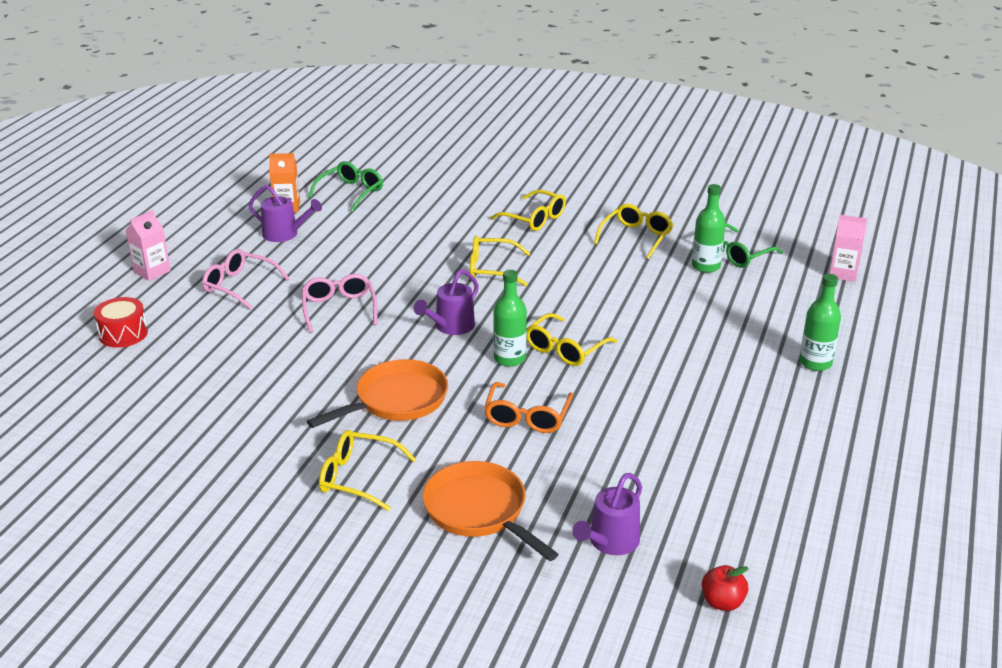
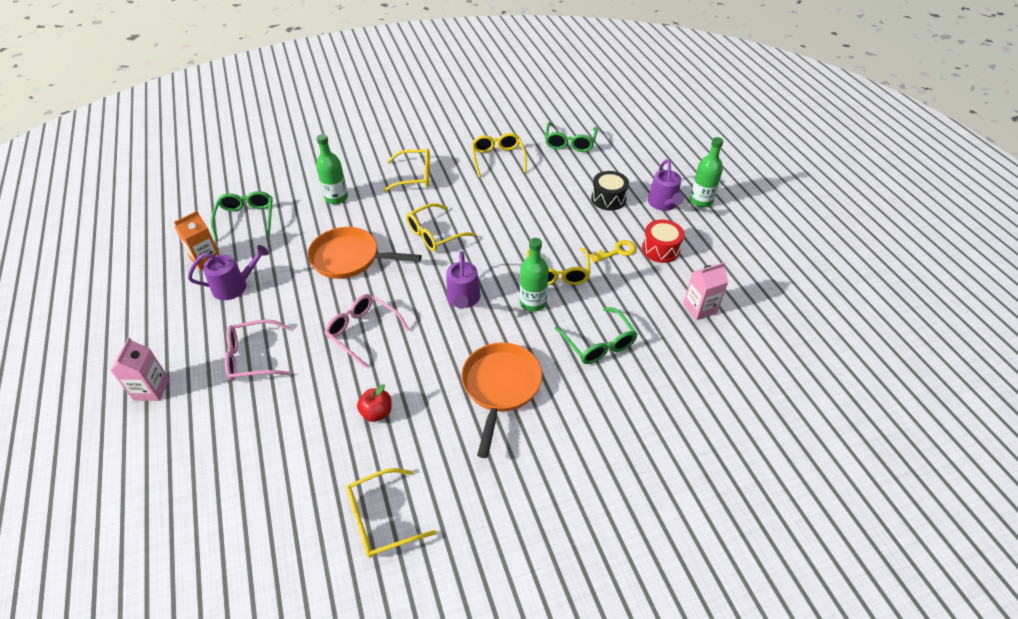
camera: 40 degrees left, 15 degrees up
(123, 334) = (199, 470): red drum -> red drum (660, 249)
(358, 477) = (553, 474): yellow glasses -> yellow glasses (381, 519)
(479, 511) = (660, 442): orange pan -> orange pan (350, 258)
(527, 417) = (598, 343): orange glasses -> green glasses
(610, 542) = (755, 408): purple watering can -> purple watering can (663, 204)
(650, 360) = (616, 252): none -> yellow key
(705, 266) = (564, 161): green bottle -> green bottle (336, 198)
(707, 316) = (608, 199): none -> black drum
(722, 602) = (855, 407): red apple -> red apple (377, 413)
(843, 273) = (641, 128): pink carton -> pink carton (700, 308)

